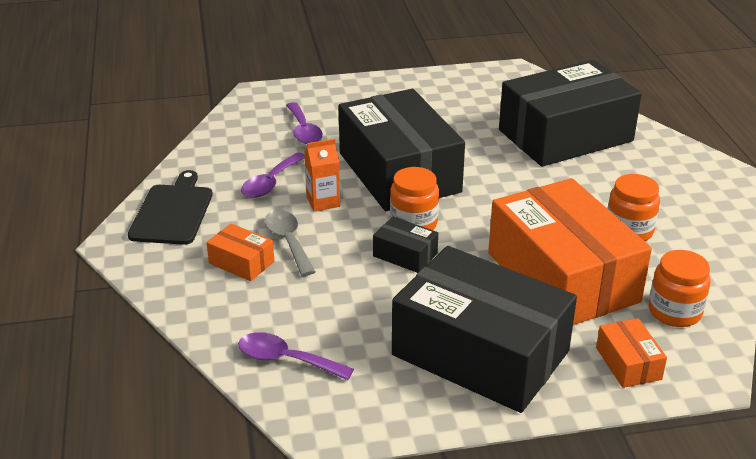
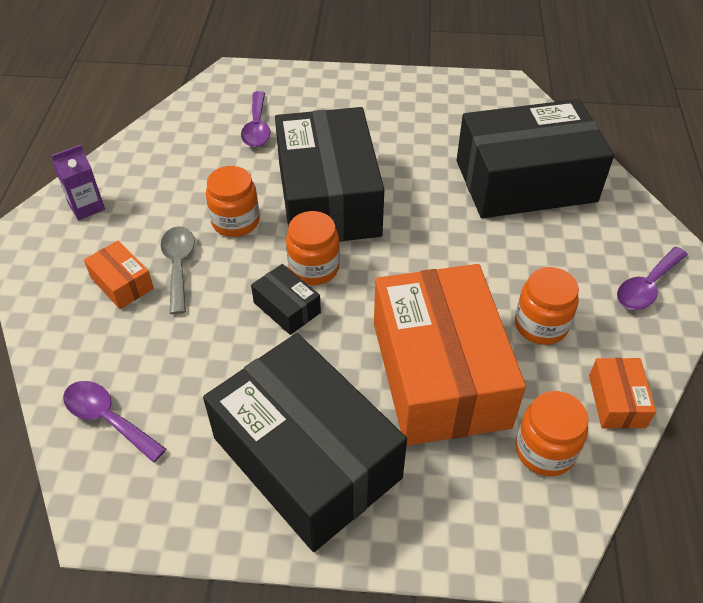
camera: 15 degrees right, 15 degrees up
(172, 212) = (86, 206): black cutting board -> purple carton
(270, 183) = (195, 188): purple spoon -> purple spoon (647, 286)
(323, 201) = (235, 221): orange carton -> orange jar
(628, 363) = (461, 511): orange box -> orange box (617, 401)

